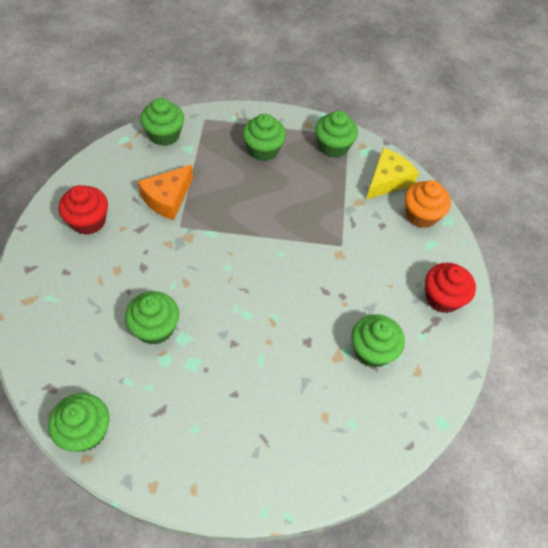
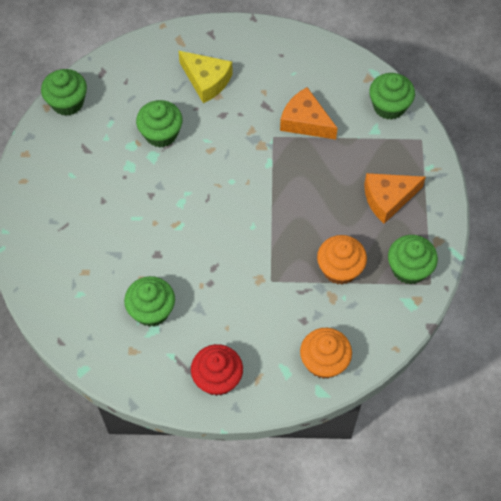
camera: 90 degrees right, 5 degrees up
(88, 221) = (267, 64): red cupcake -> none
(263, 150) = (388, 199): green cupcake -> orange cheese
(331, 193) = (340, 269): none -> orange cupcake
(387, 180) = (369, 327): yellow cheese -> yellow cheese (206, 80)

